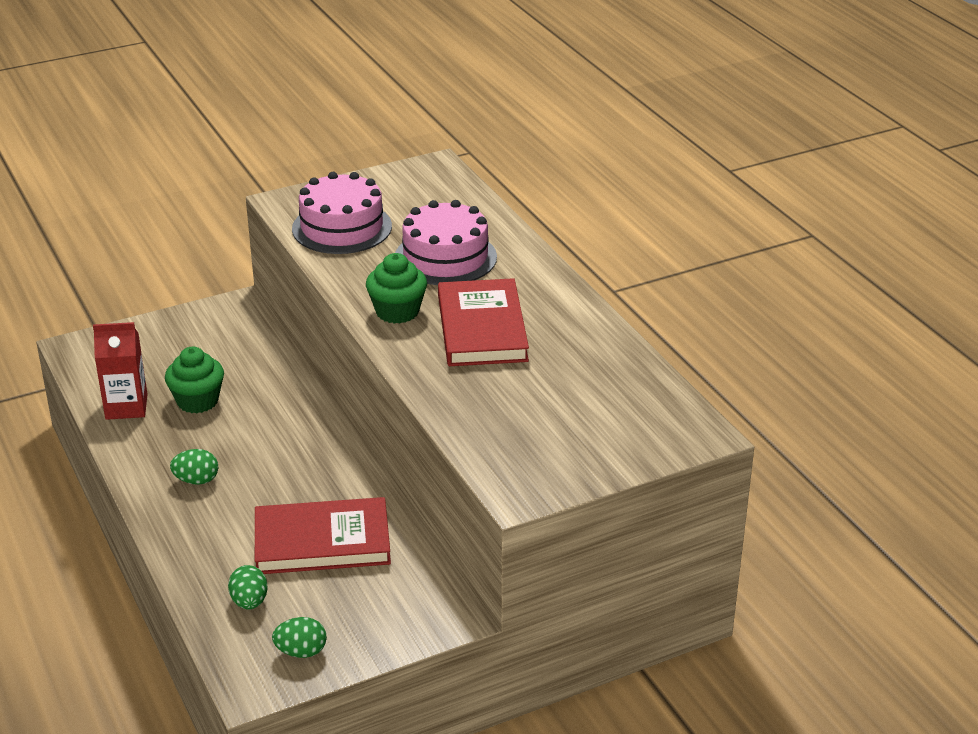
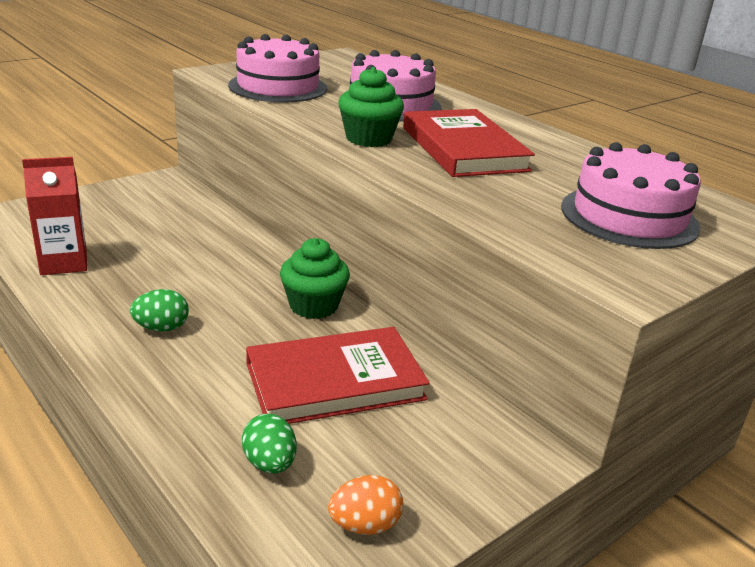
camera: 15 degrees left, 5 degrees down
(197, 401) = (144, 254): green cupcake -> green cupcake (313, 306)
(301, 652) = (365, 525): green egg -> orange egg
(579, 422) = (629, 217): none -> pink cake

